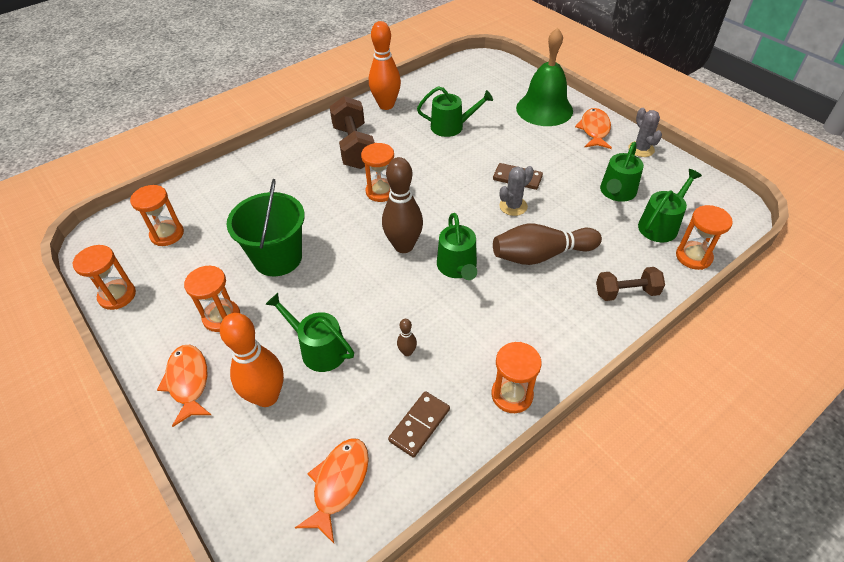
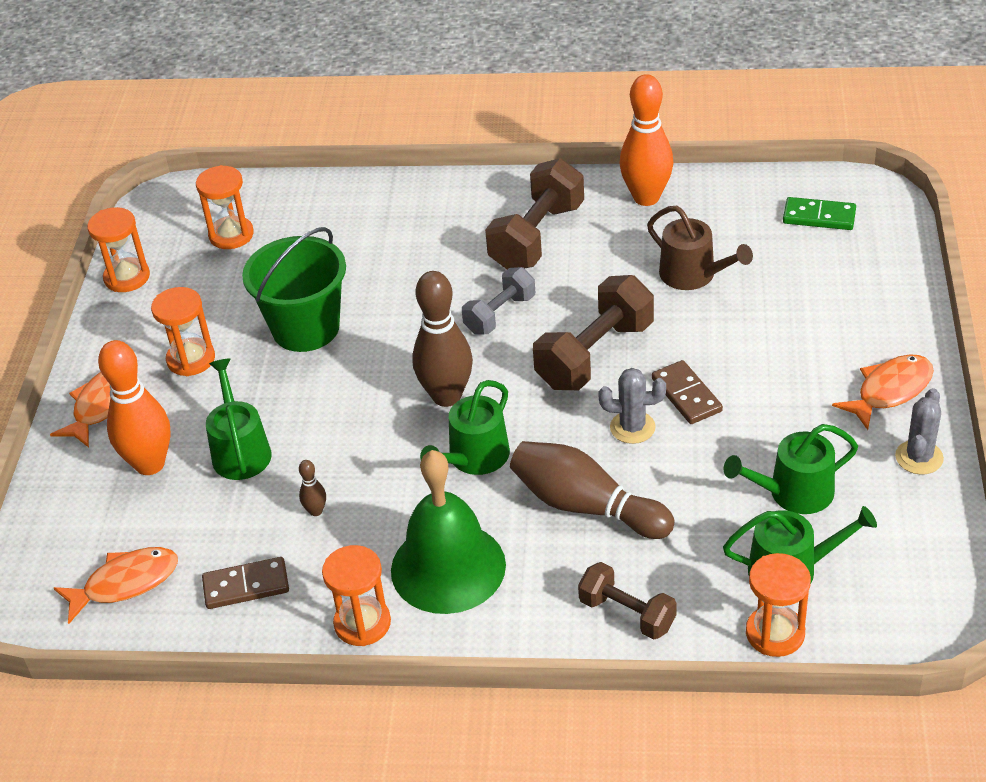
camera: 45 degrees right, 5 degrees down
(381, 191) = (500, 314): orange hourglass -> grey dumbbell
(451, 126) = (693, 275): green watering can -> brown watering can
(452, 184) = (595, 355): none -> brown dumbbell
(473, 78) = (819, 216): none -> green domino
(544, 109) = (859, 320): green bell -> green bell (448, 567)

